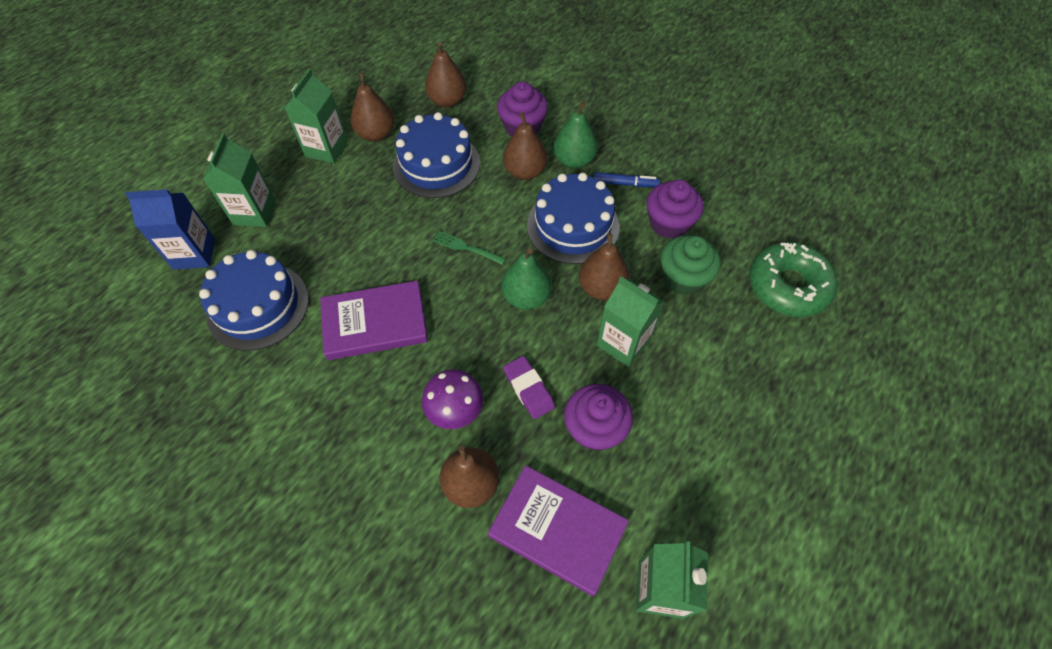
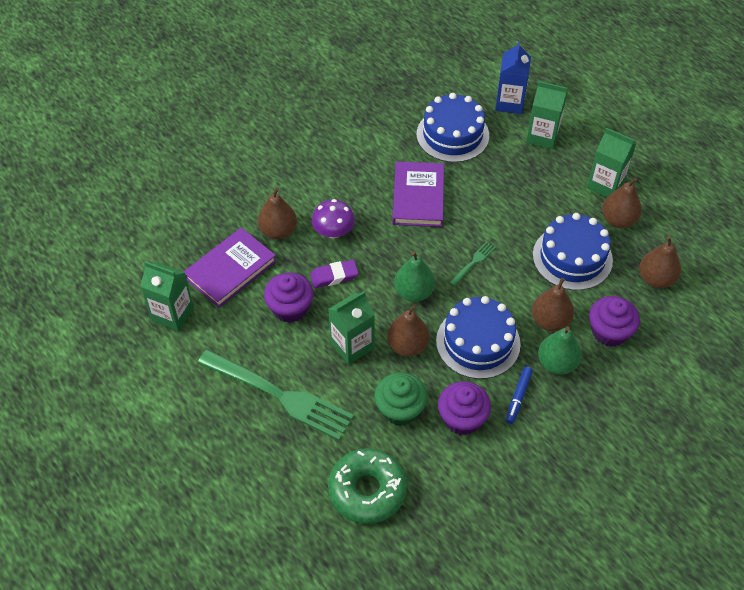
camera: 105 degrees right, 5 degrees down
(722, 403) = (279, 395): none -> green fork

